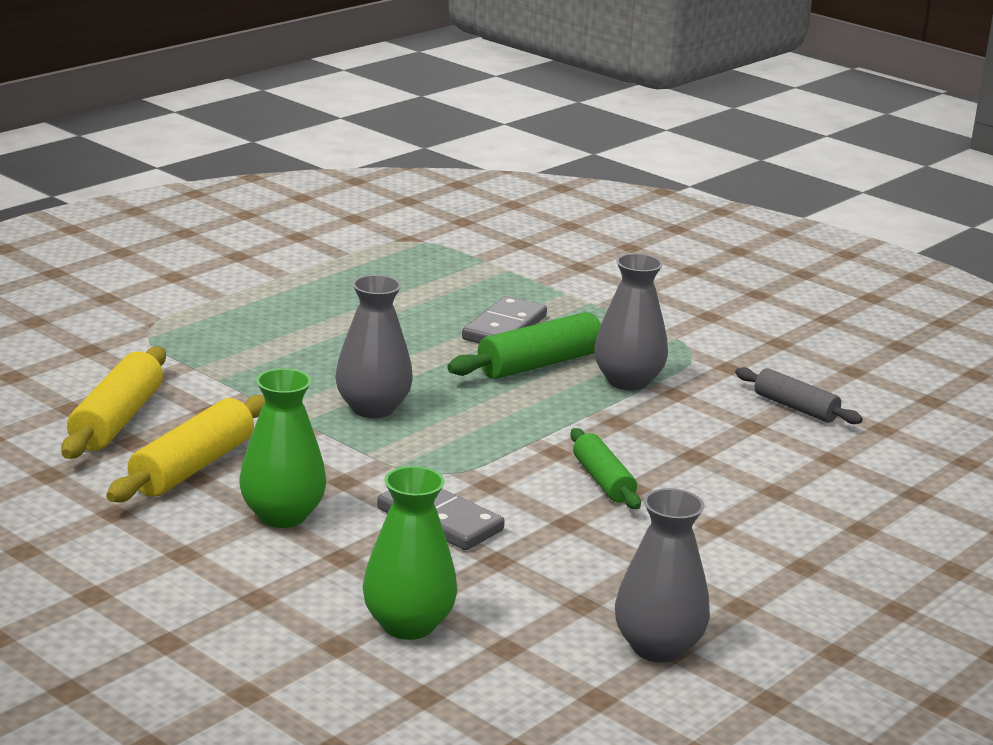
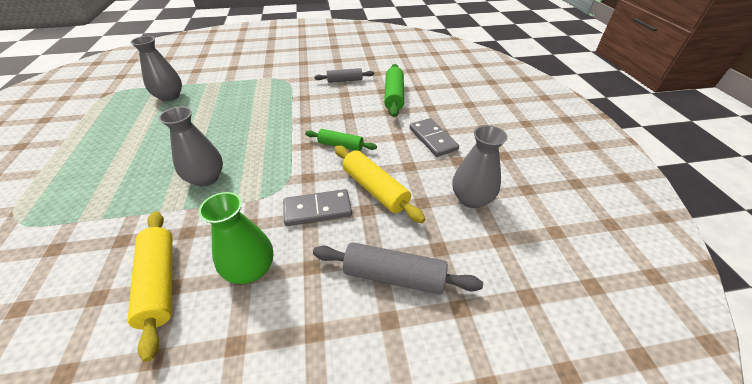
camera: 50 degrees left, 20 degrees up
(116, 420) = (66, 291): yellow rolling pin -> yellow rolling pin (375, 189)
(408, 625) = (394, 276): green vase -> grey rolling pin
(504, 328) = (205, 108): grey domino -> grey domino (432, 139)
(540, 364) = (242, 114): green rolling pin -> green rolling pin (394, 96)
(628, 381) = (283, 102): grey vase -> grey vase (170, 96)

